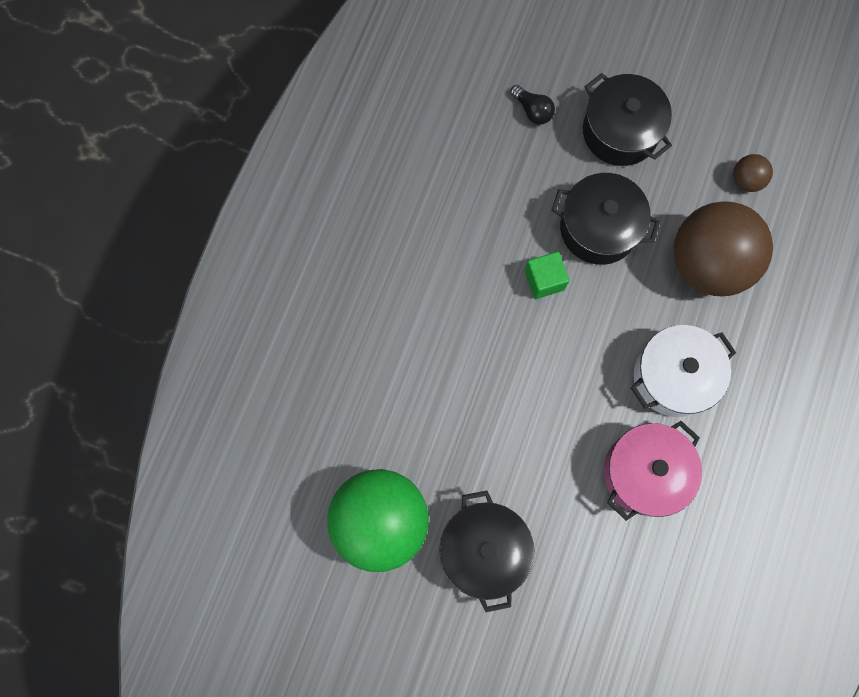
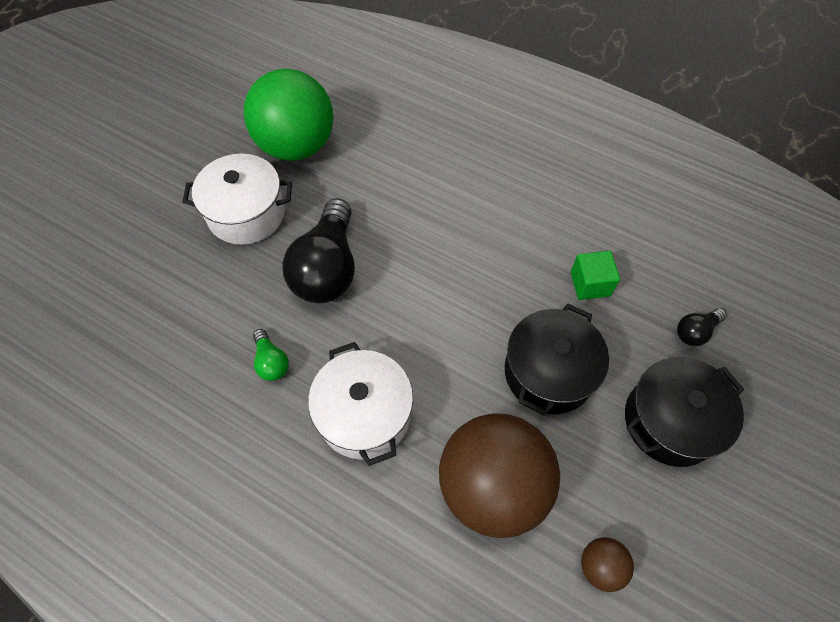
camera: 100 degrees right, 15 degrees down
(483, 550) = (246, 213): black pot -> white pot
(534, 446) = (327, 268): none -> black light bulb
(544, 280) = (494, 307): green cube -> green cube (590, 284)
(644, 473) = (271, 362): pink pot -> green light bulb

